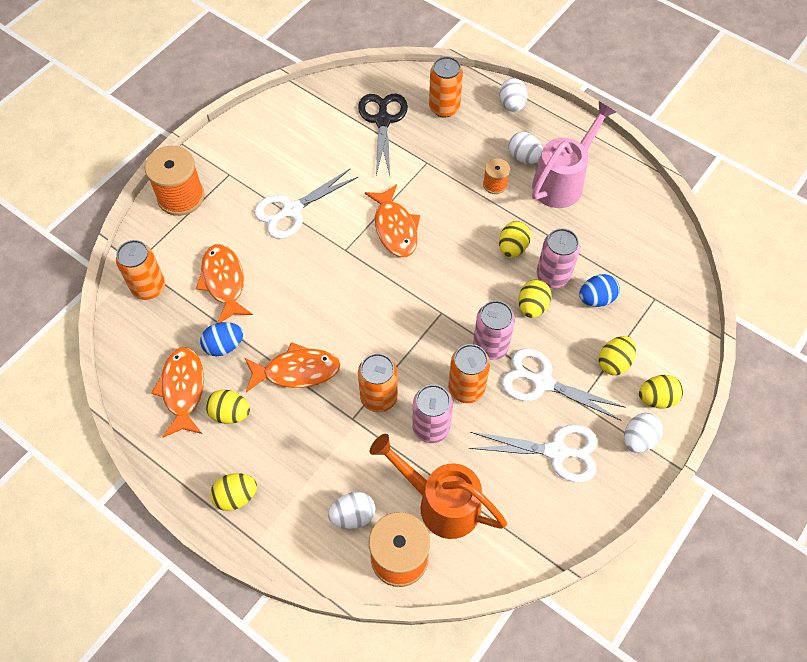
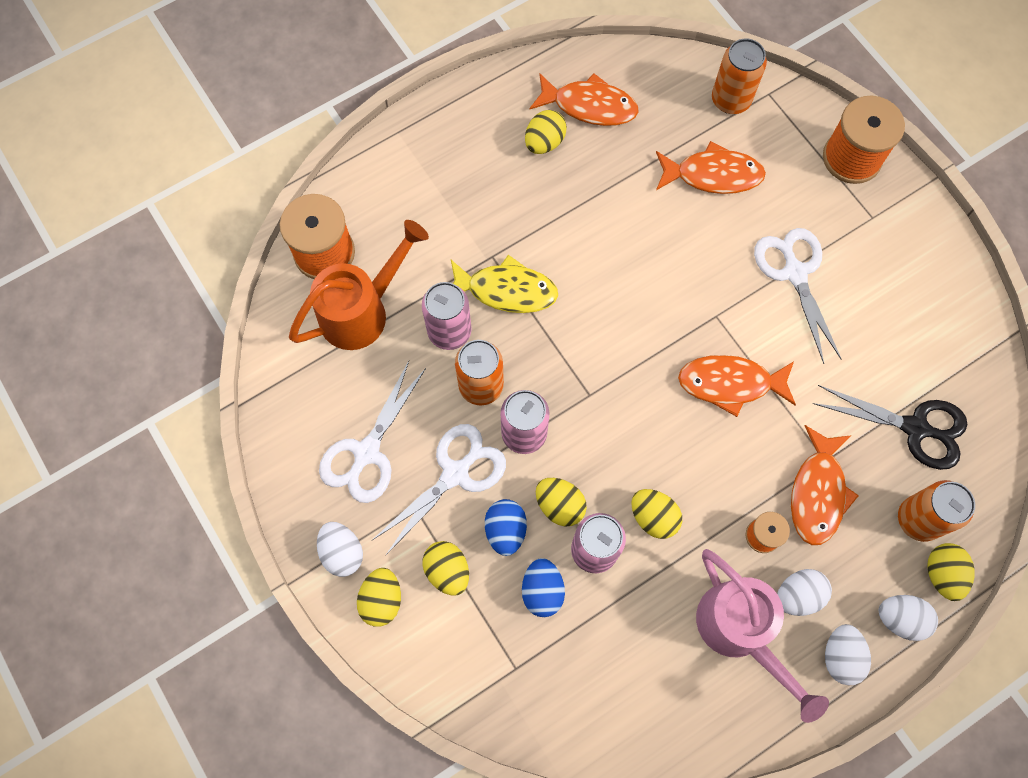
camera: 110 degrees right, 10 degrees up
(224, 346) = (628, 155): blue egg -> blue egg (505, 530)
(236, 496) = (451, 126): yellow egg -> yellow egg (942, 574)
(297, 371) = (570, 218): orange fish -> orange fish (817, 493)
(353, 516) = (385, 224): white egg -> white egg (840, 656)
(379, 397) = (506, 290): orange can -> yellow fish

